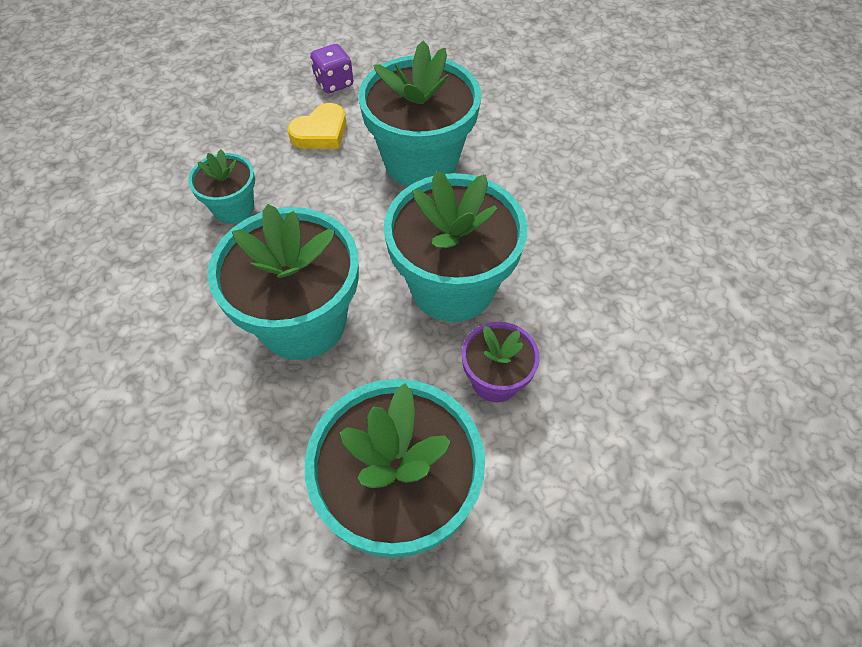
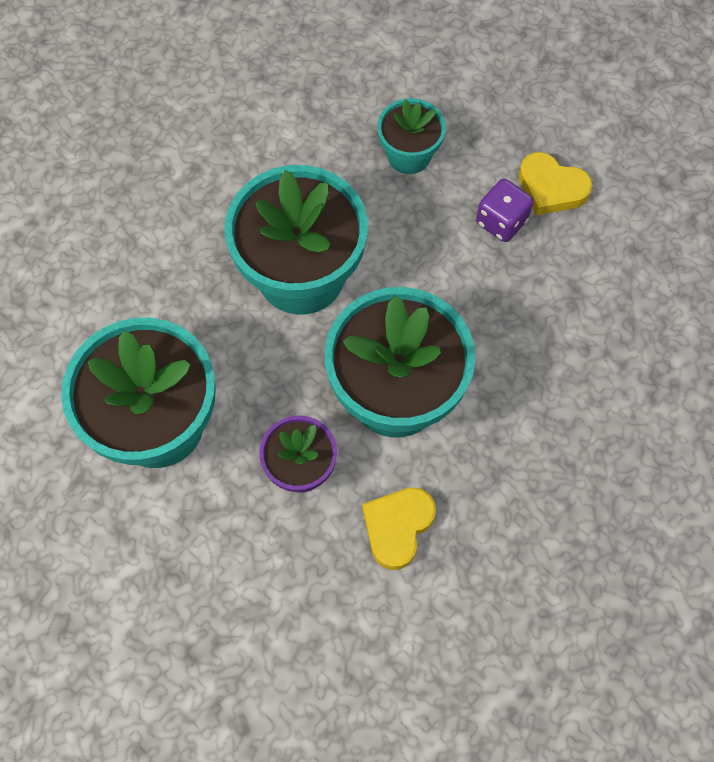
camera: 70 degrees right, 10 degrees up
(334, 83) = (637, 168): purple dice -> purple dice (501, 221)
(421, 161) = (556, 305): turquoise flower pot -> none
(573, 322) = (397, 527): none -> yellow heart

